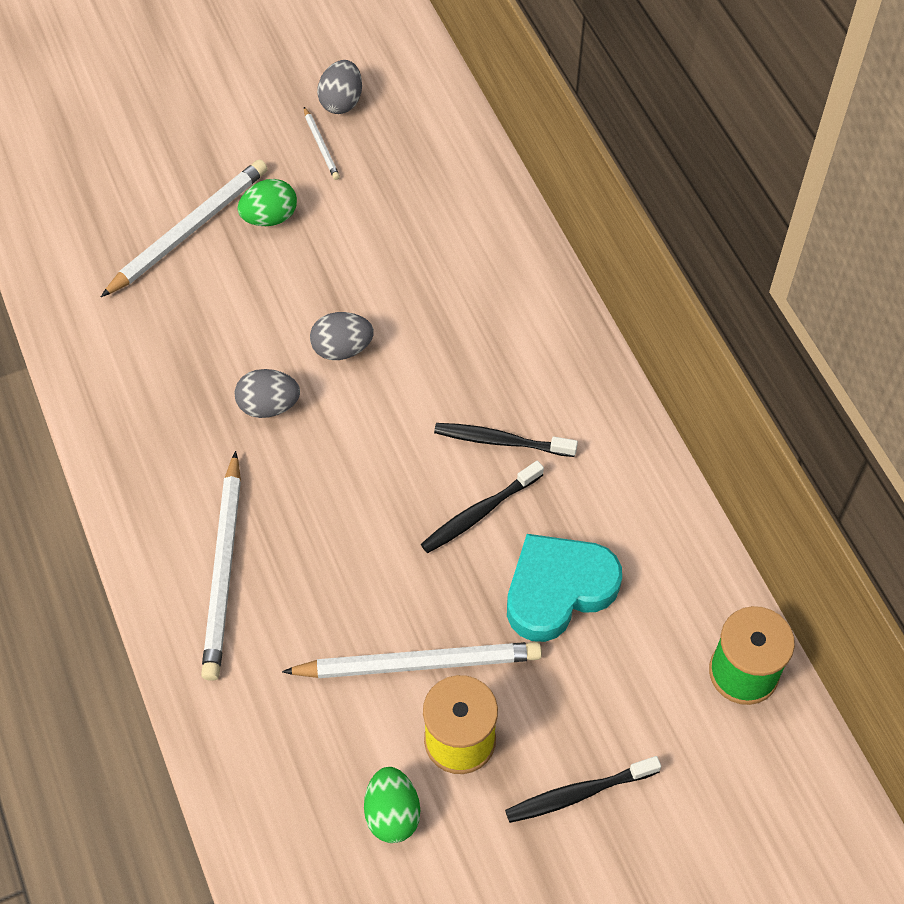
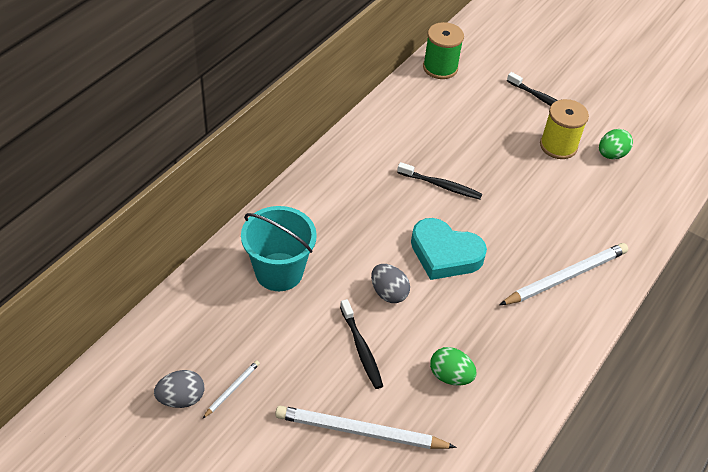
camera: 125 degrees left, 10 degrees down
(269, 406) = (455, 309): grey egg -> none
(270, 217) = (316, 386): green egg -> green egg (450, 376)
(418, 664) = (539, 175): white pencil -> none
(450, 253) = (279, 272): none -> turquoise bucket
(501, 441) = (392, 194): black toothbrush -> black toothbrush (361, 349)
(558, 590) = (456, 140): turquoise heart -> turquoise heart (445, 254)

